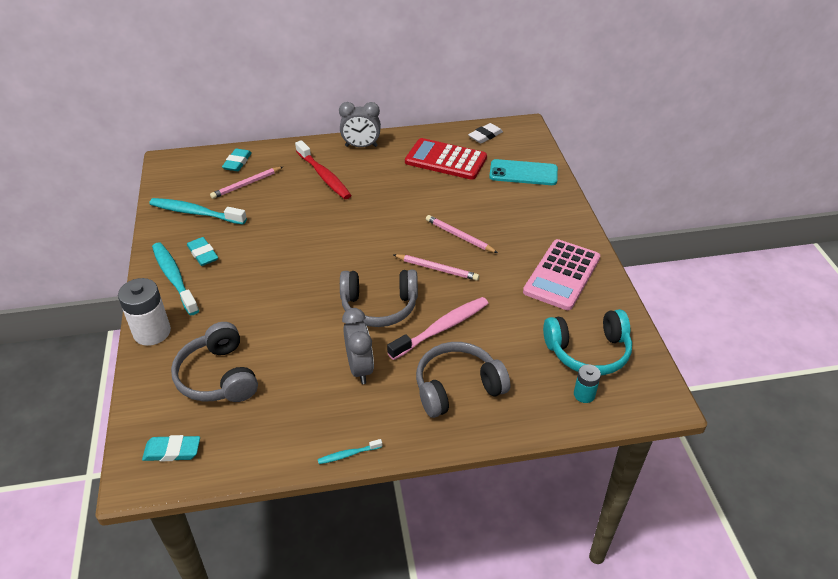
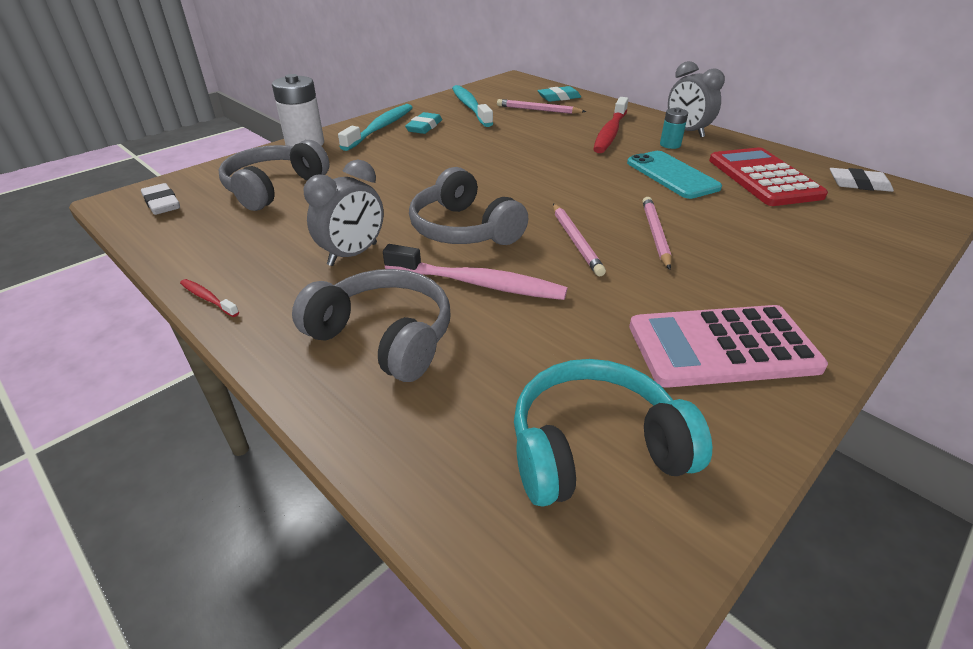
camera: 55 degrees right, 5 degrees down
(172, 451) = (162, 203): turquoise eraser -> white eraser
(348, 454) = (208, 298): turquoise toothbrush -> red toothbrush
(523, 173) = (855, 234): turquoise phone -> turquoise phone (672, 175)
(584, 394) = (488, 485): turquoise battery -> turquoise battery (670, 145)
(588, 351) = (595, 448): turquoise headphones -> turquoise headphones turned 120 degrees clockwise

